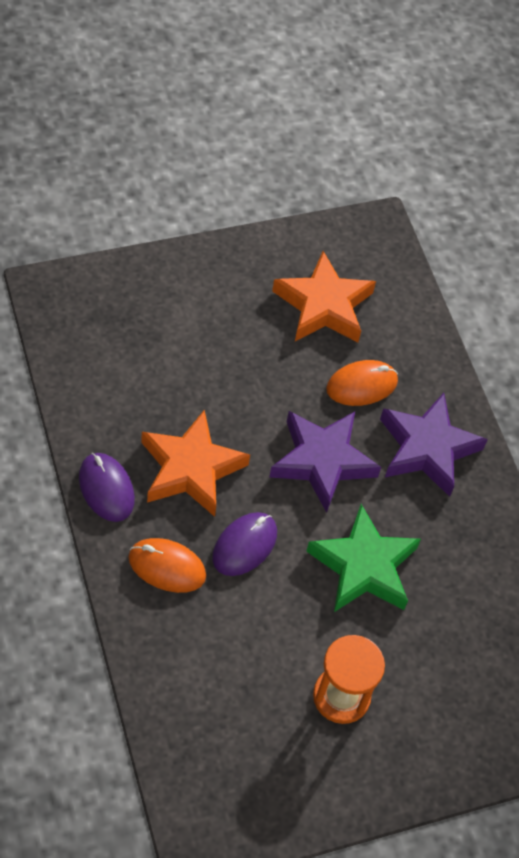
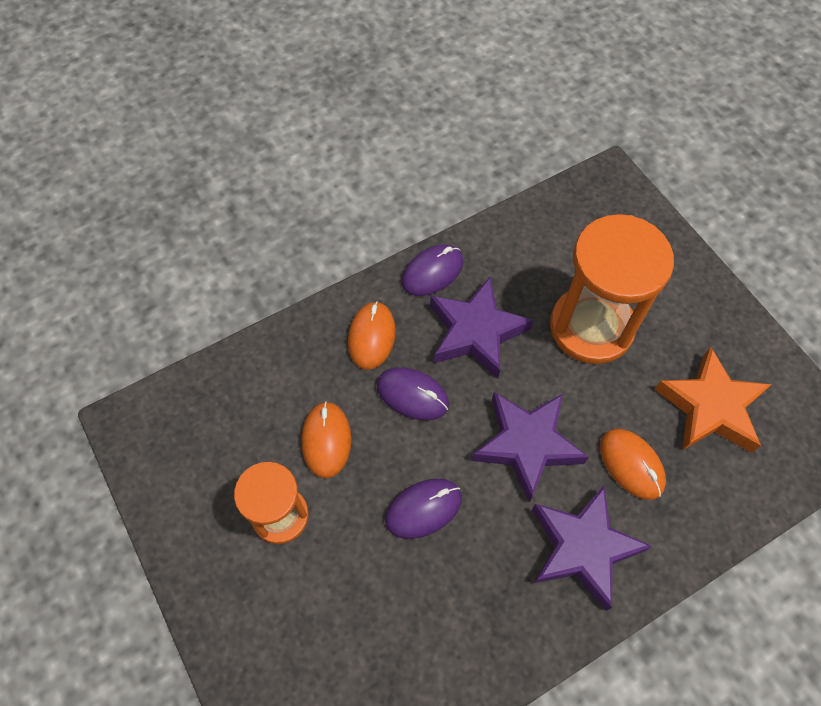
camera: 85 degrees right, 5 degrees up
(191, 469) = (476, 332): orange star -> purple star
(216, 368) = (591, 327): none -> orange hourglass
(273, 637) = (326, 440): none -> orange mouse
(364, 566) = (423, 509): green star -> purple mouse

